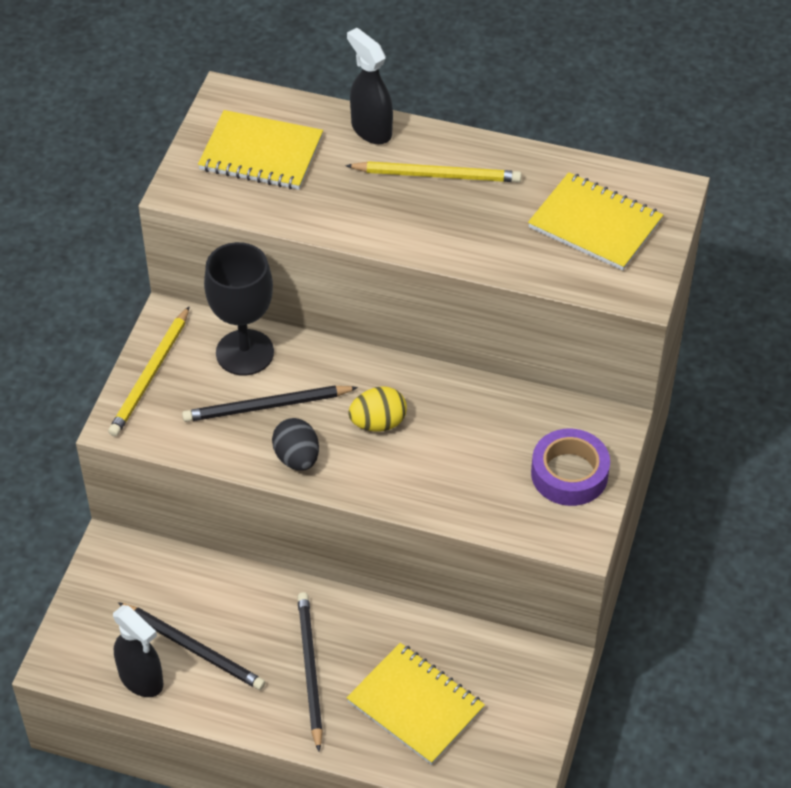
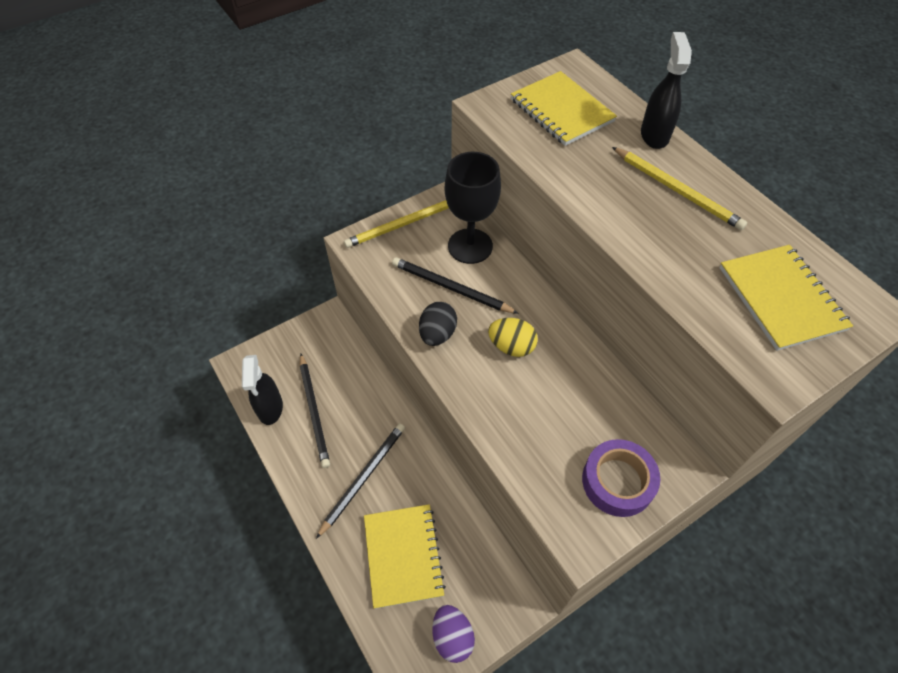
camera: 40 degrees right, 5 degrees up
(521, 733) = (452, 637): none -> purple egg

